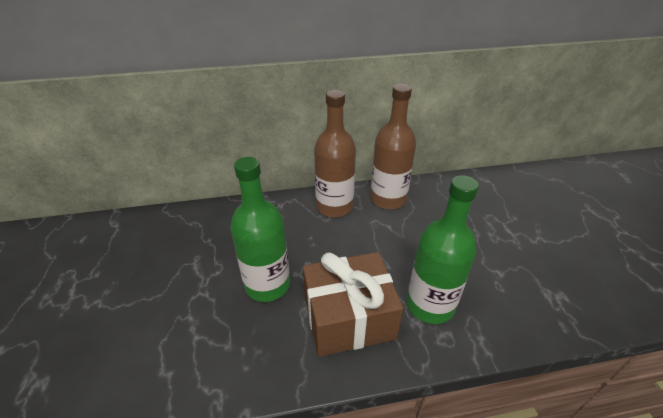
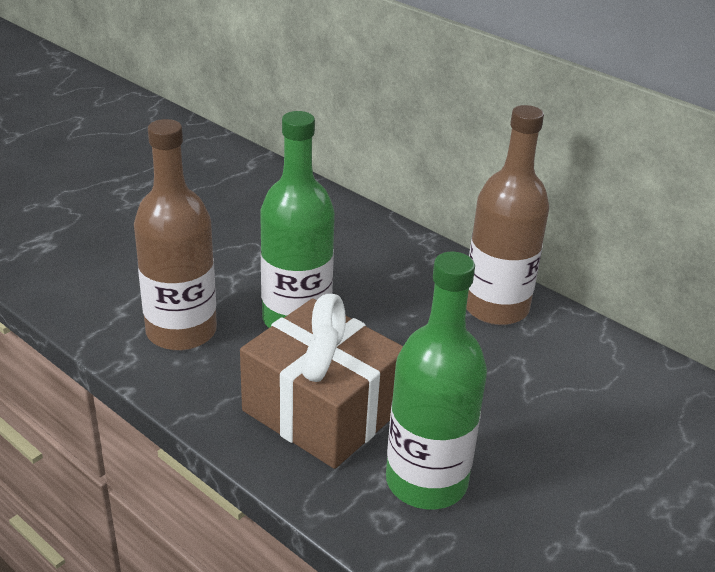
camera: 50 degrees right, 5 degrees down
(388, 199) = (585, 352): brown bottle -> brown bottle (181, 331)

